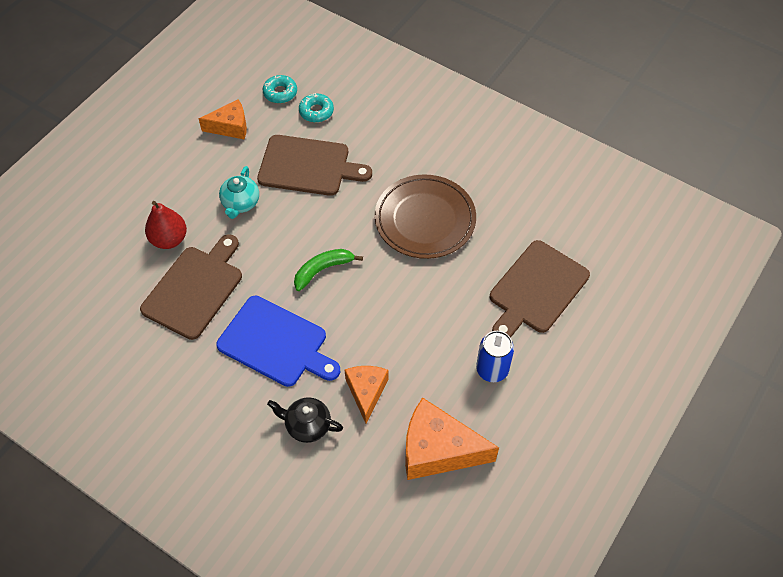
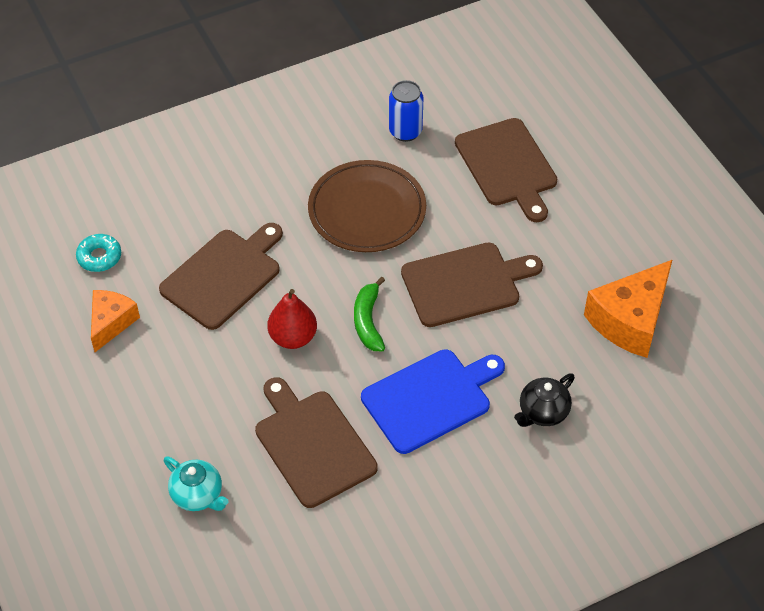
camera: 60 degrees left, 5 degrees down
(169, 239) = (227, 443): red pear -> red pear (293, 337)
(240, 203) = (228, 357): turquoise teapot -> turquoise teapot (198, 495)
(316, 111) = (153, 236): turquoise donut -> none
(366, 392) = (535, 348): orange cheese -> none
(398, 315) = (465, 284): none -> brown cutting board
(492, 370) = (572, 240): blue can -> blue can (405, 131)

